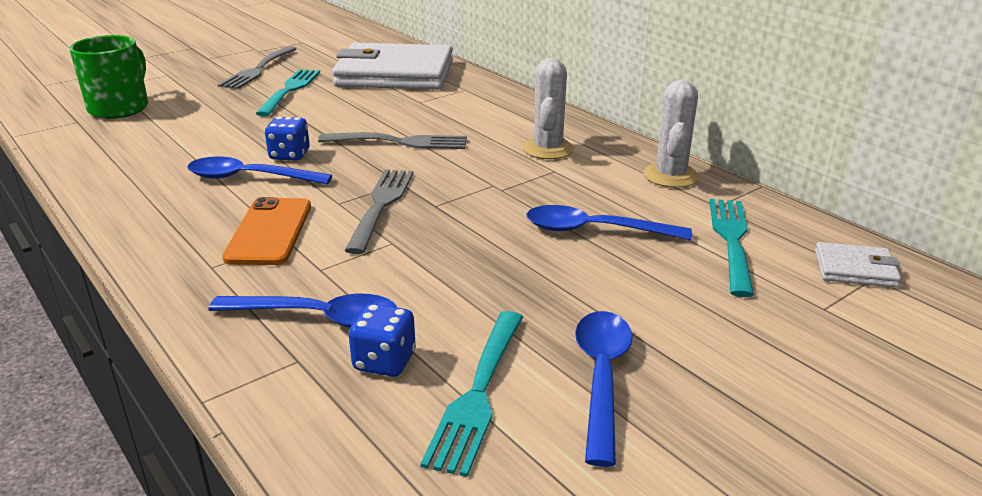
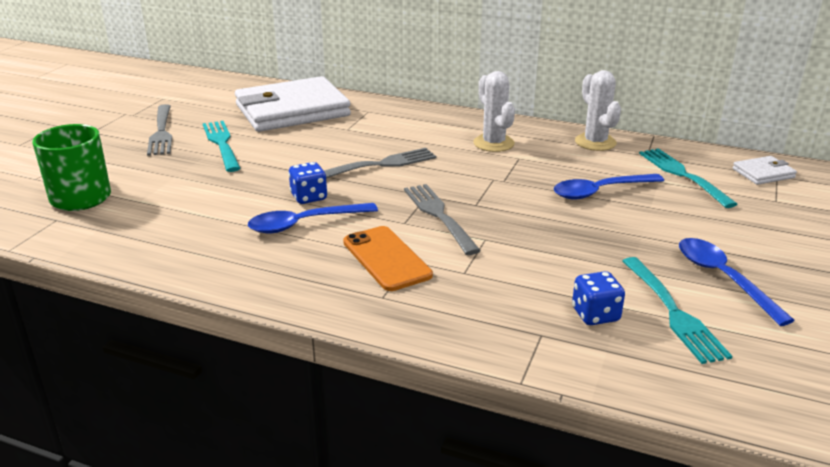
camera: 30 degrees left, 0 degrees up
(318, 317) = (513, 304): blue spoon -> none

